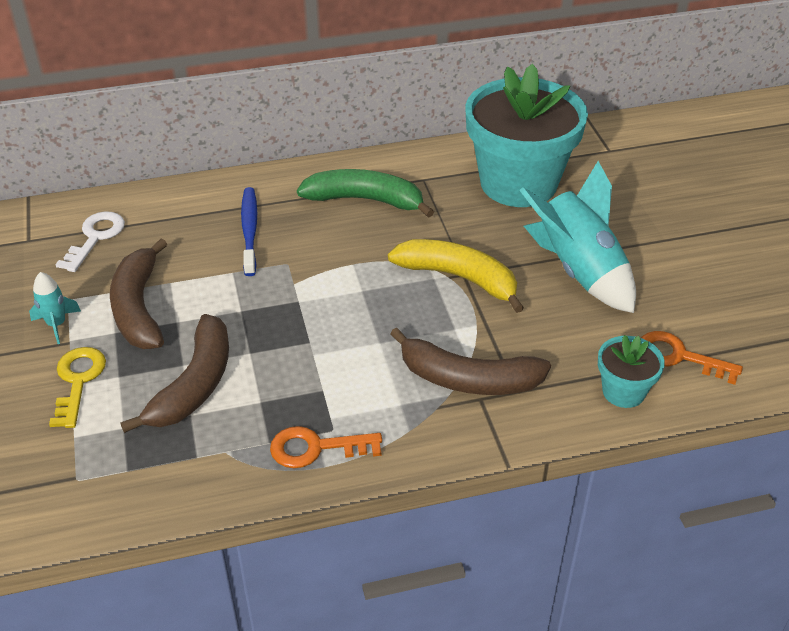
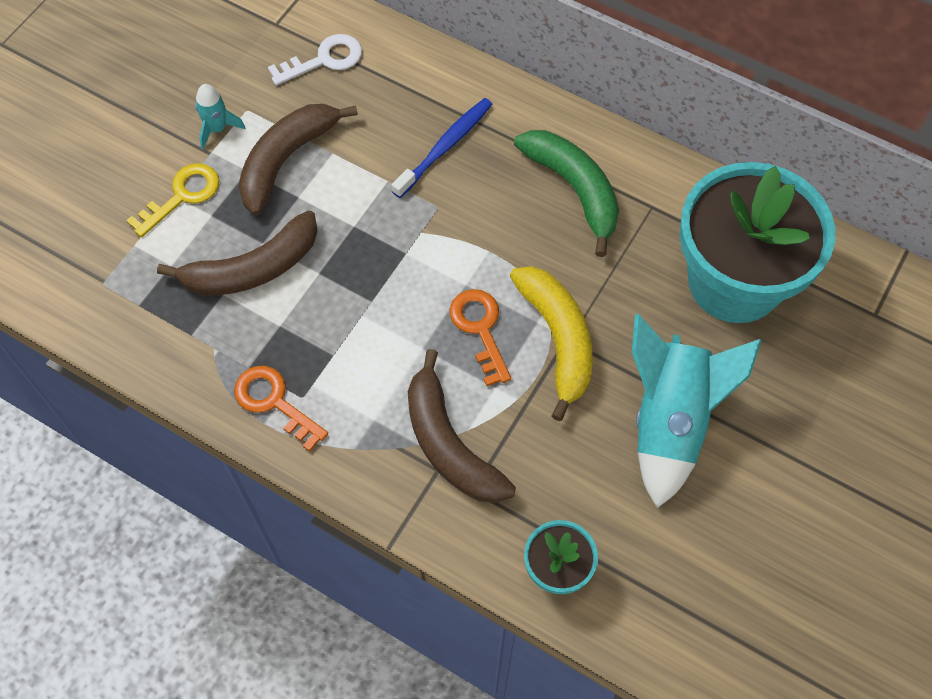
camera: 45 degrees right, 20 degrees up
(679, 357) = (646, 583): orange key -> orange key (480, 329)

